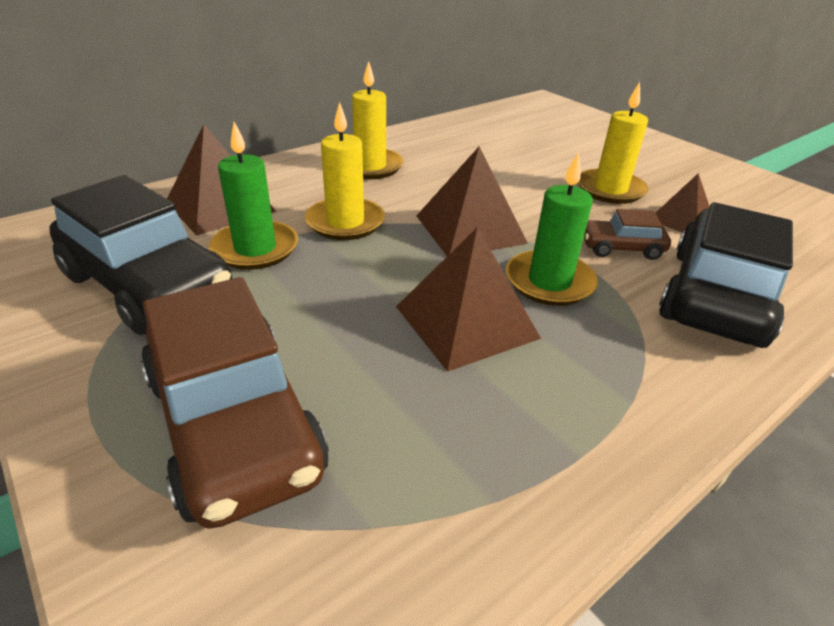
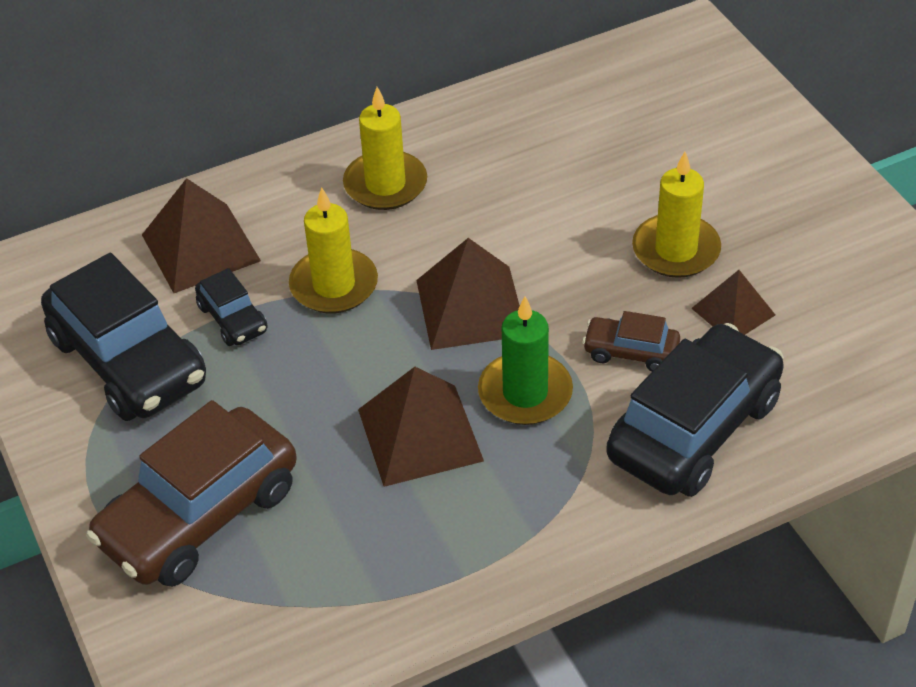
camera: 15 degrees right, 10 degrees up
(234, 424) = (199, 515): brown car -> brown car turned 60 degrees clockwise
(255, 249) = (232, 319): green candle -> black car

